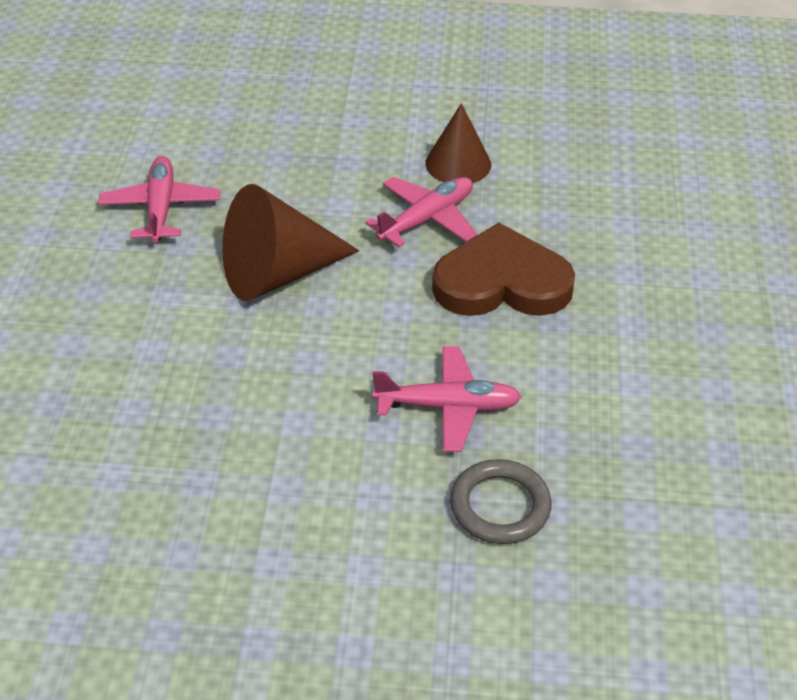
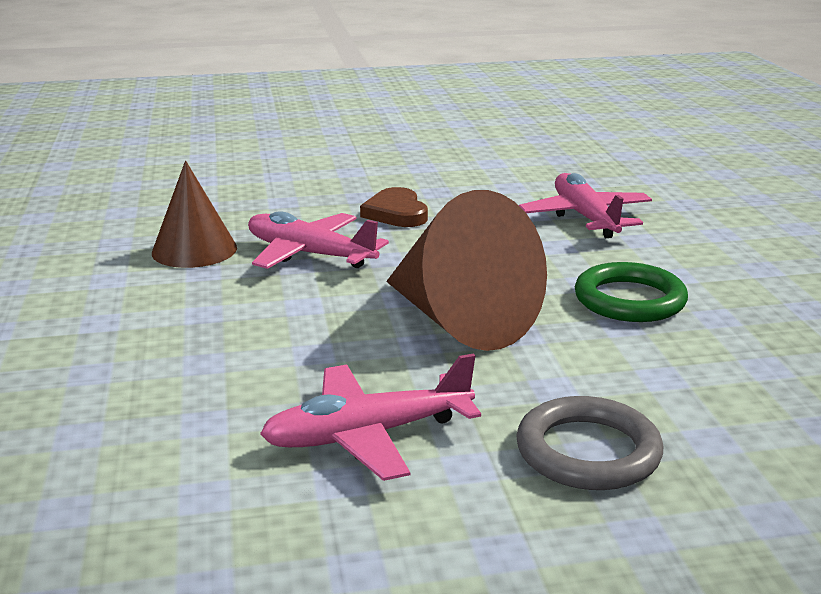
camera: 105 degrees left, 20 degrees down
(266, 375) = (629, 300): none -> green ring
(500, 506) = (673, 191): grey ring -> grey ring (588, 451)
(502, 282) = (396, 213): brown heart -> brown heart, size x0.52

